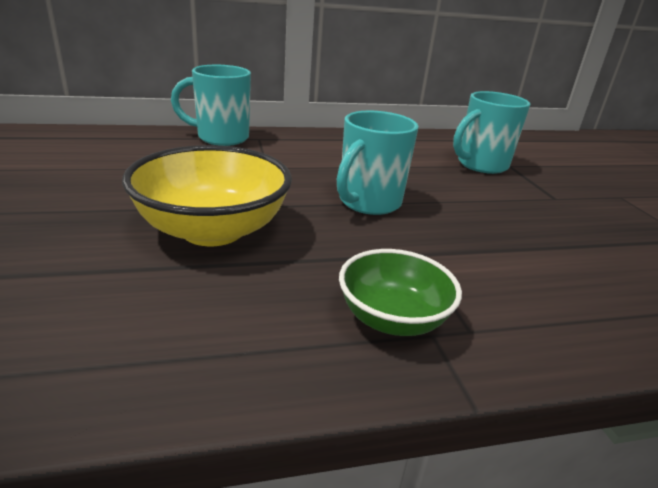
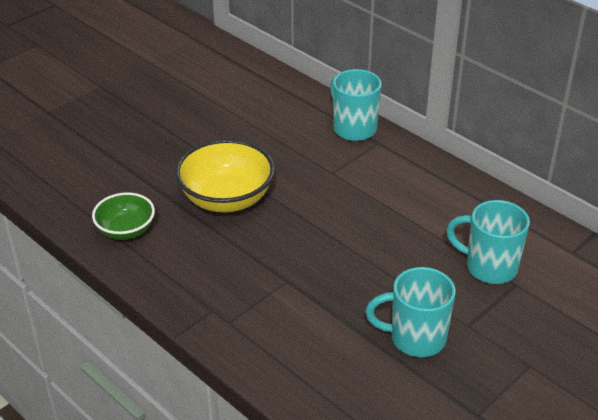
camera: 60 degrees right, 10 degrees up
(368, 203) = (332, 237): turquoise mug -> turquoise mug (415, 338)
(392, 319) = (211, 292): green bowl -> green bowl (126, 230)

